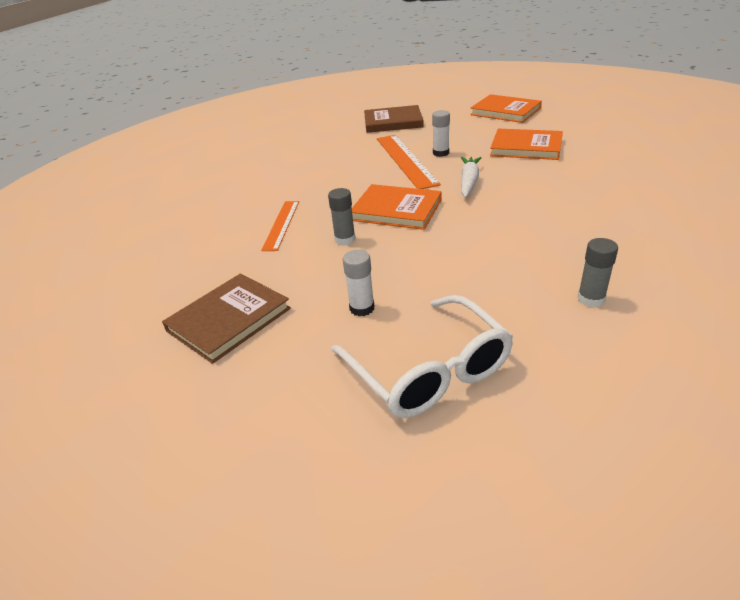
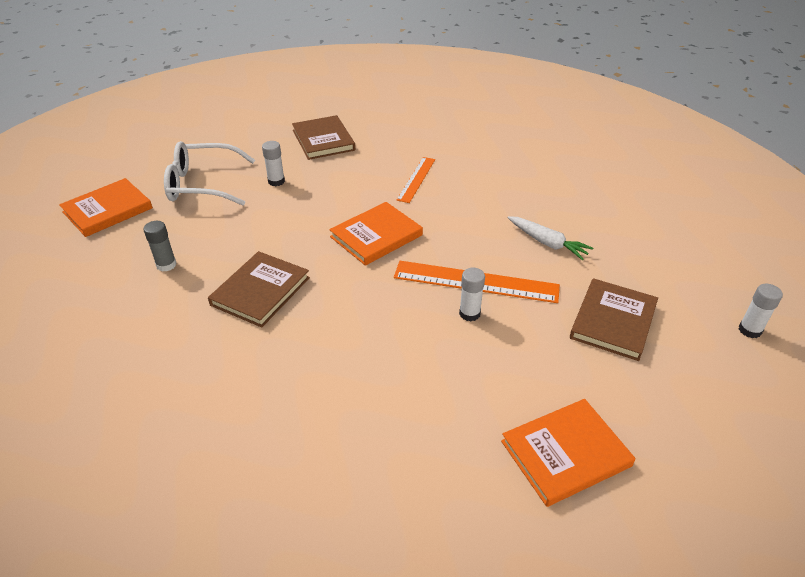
camera: 115 degrees right, 5 degrees up
(281, 225) = (416, 179): orange ruler -> orange ruler turned 75 degrees clockwise
(345, 239) = (360, 198): grey glue stick -> none
(360, 99) = (749, 330): none -> white glue stick
(469, 182) = (380, 298): white carrot -> white carrot (547, 243)
(526, 147) = (416, 388): orange book -> orange book (107, 210)
(537, 229) = (260, 291): none -> brown book

